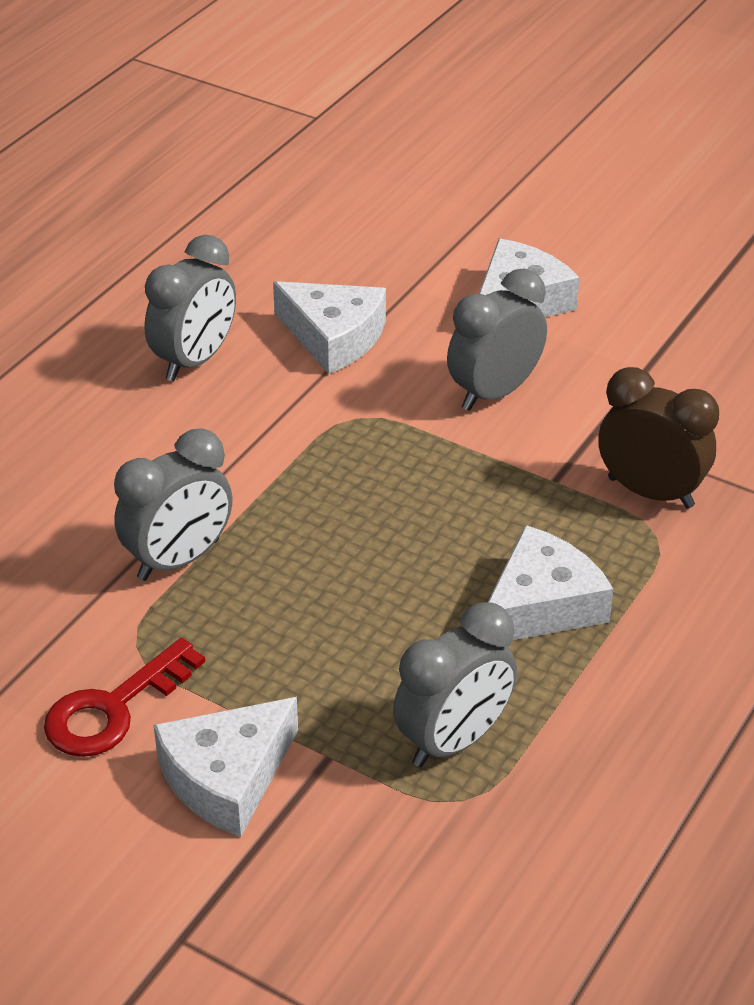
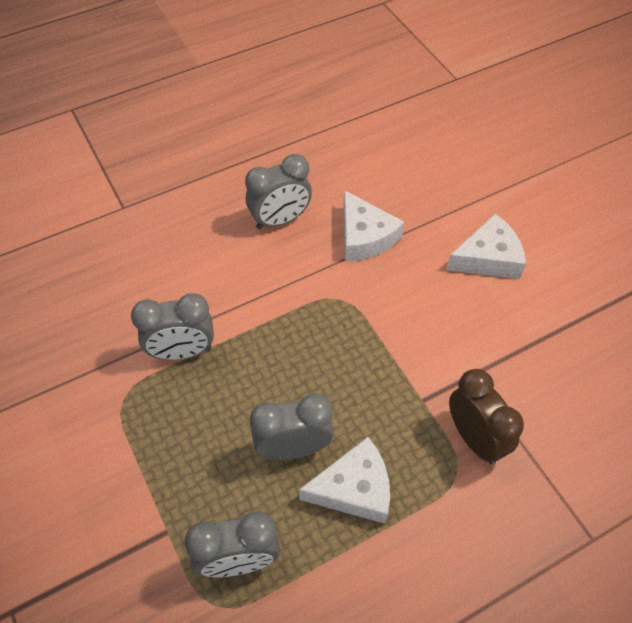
camera: 30 degrees right, 15 degrees up
(113, 709) = (84, 435): red key -> none
(227, 777) = (106, 515): white cheese -> none
(494, 393) = (429, 318): grey clock -> grey clock (293, 448)

